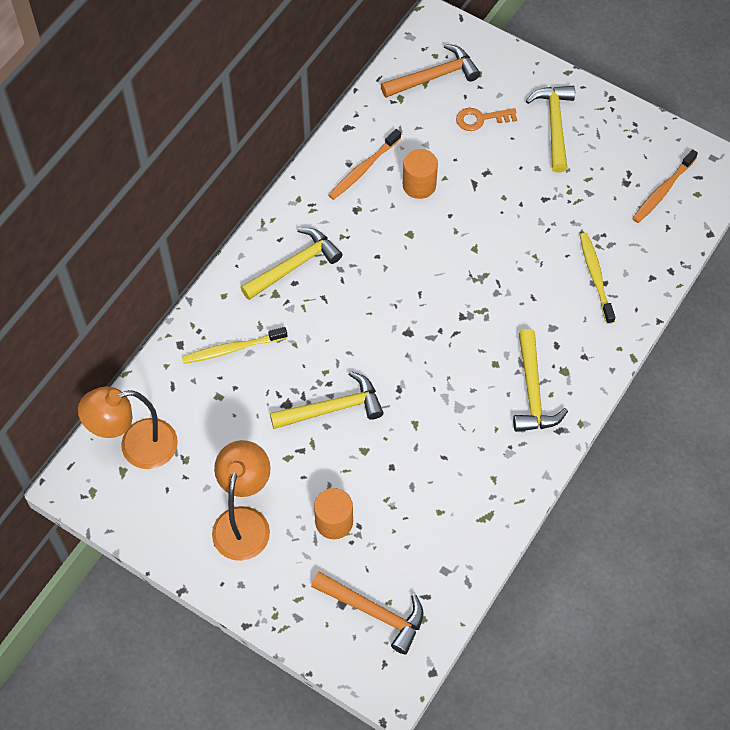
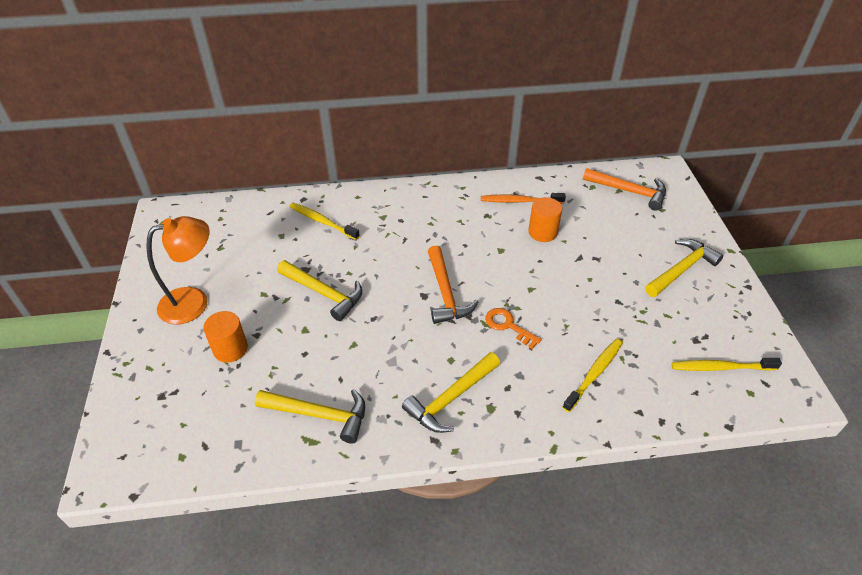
camera: 50 degrees right, 15 degrees down
(136, 447) = (211, 222): orange lamp -> none
(294, 265) = (413, 213): yellow hammer -> yellow hammer (319, 415)
(374, 612) = (167, 421): orange hammer -> orange hammer (445, 293)
(481, 119) = (631, 231): orange key -> orange key (508, 326)
(662, 191) = (721, 367): orange toothbrush -> yellow toothbrush

